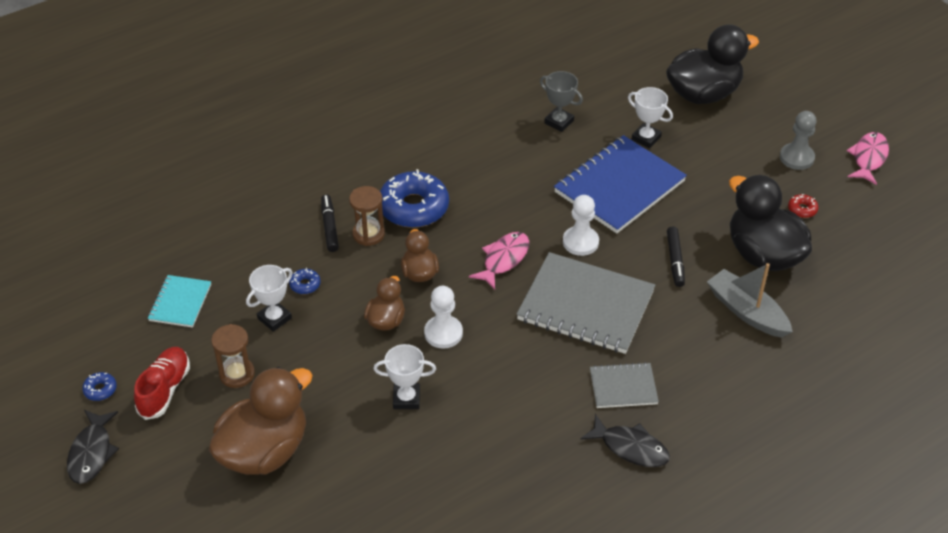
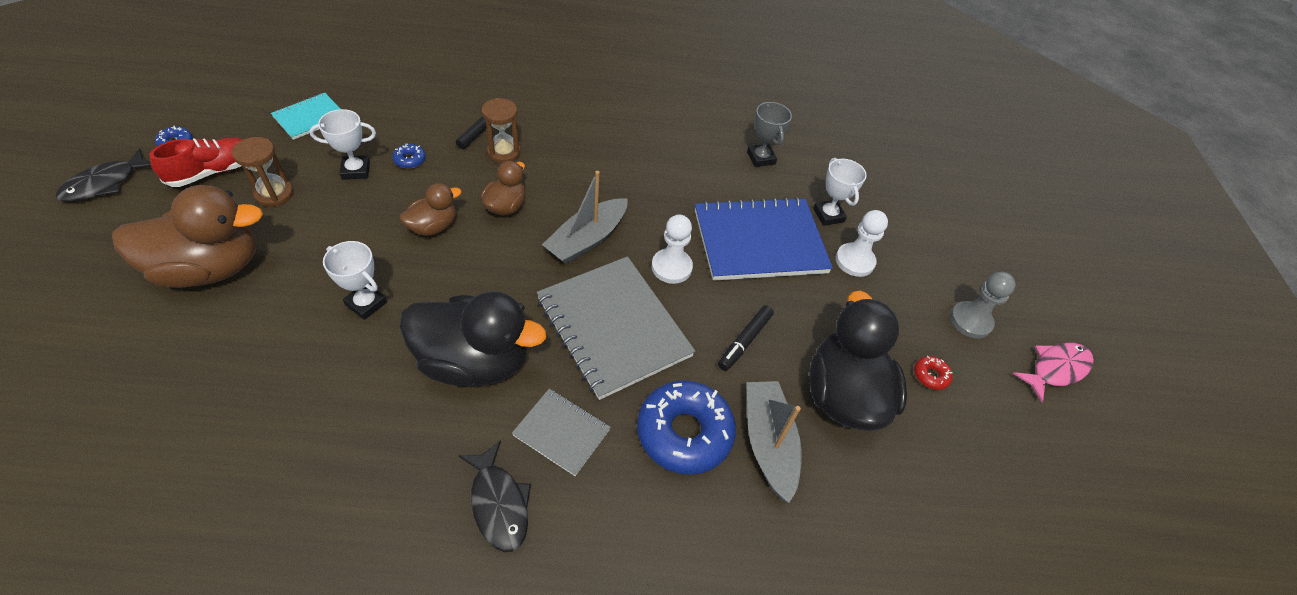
camera: 30 degrees right, 5 degrees up
(414, 207) = (563, 154): blue donut -> blue donut (684, 433)
(443, 333) = (464, 268): white pawn -> white pawn (854, 261)
(503, 259) = (587, 239): pink fish -> grey boat
(703, 94) = (923, 209): black duck -> black duck (474, 361)

